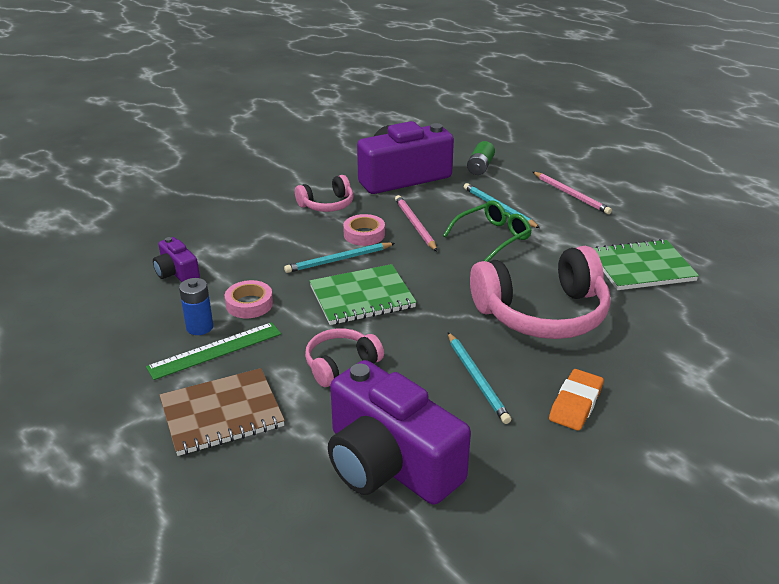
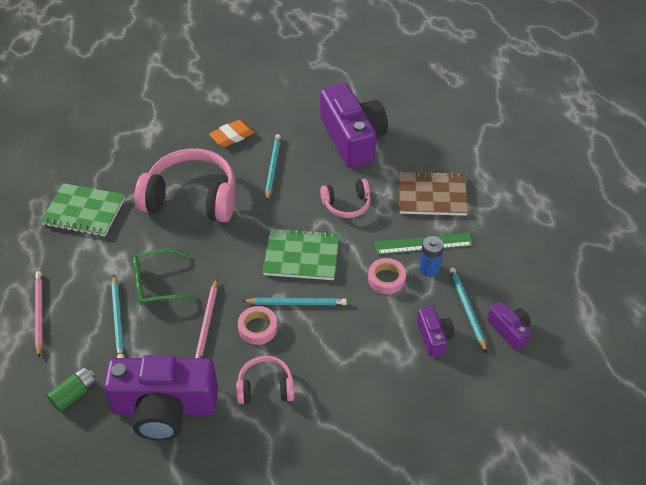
camera: 155 degrees left, 15 degrees up
(89, 298) = (509, 330): none -> purple camera
(143, 303) = (467, 309): none -> turquoise pencil

